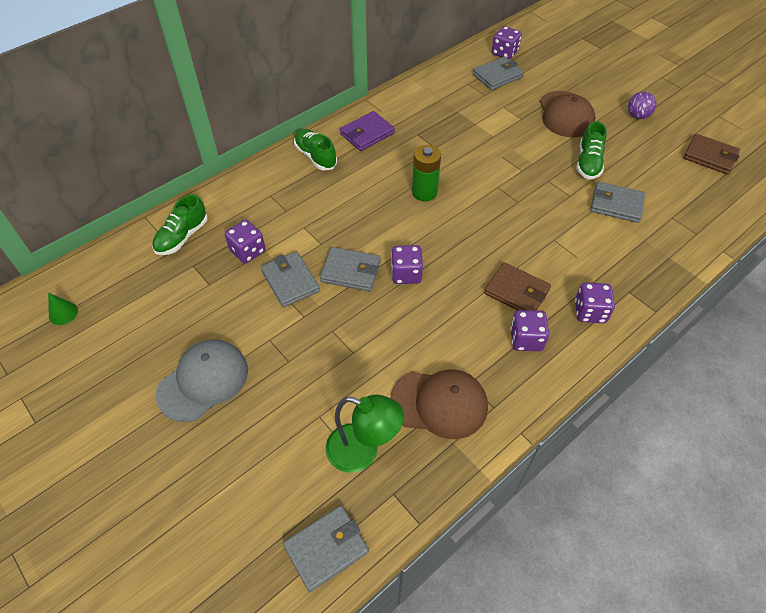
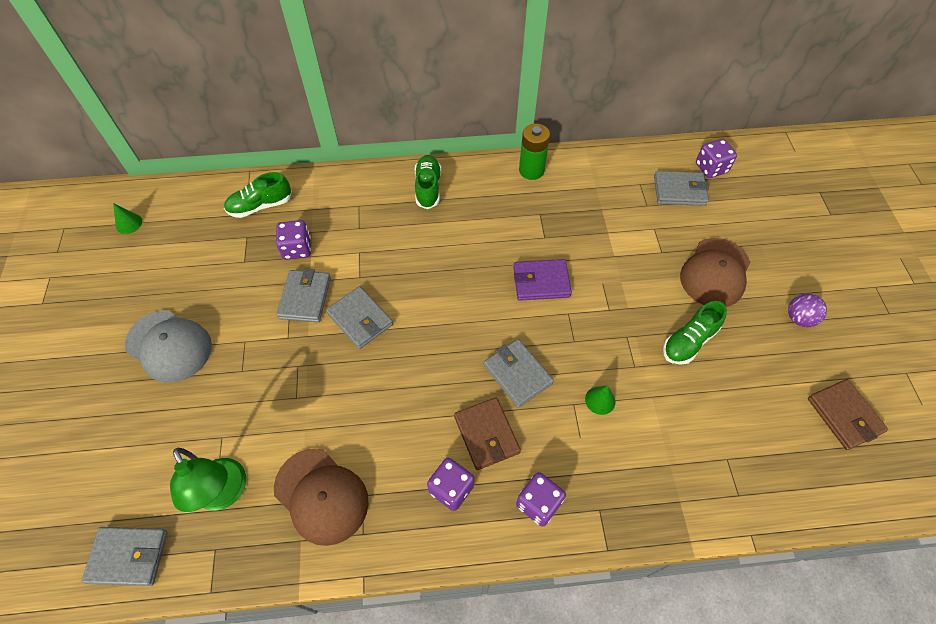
camera: 35 degrees right, 5 degrees up
(203, 381) = (169, 346): grey cap -> grey cap turned 45 degrees clockwise
(367, 134) = (493, 188): purple wallet -> purple wallet (541, 282)
(406, 274) = (404, 351): purple dice -> none
(424, 192) = (492, 279): green battery -> green battery (531, 170)
(568, 227) = (600, 400): none -> green cone
(616, 204) = (676, 406): grey wallet -> grey wallet (517, 374)

